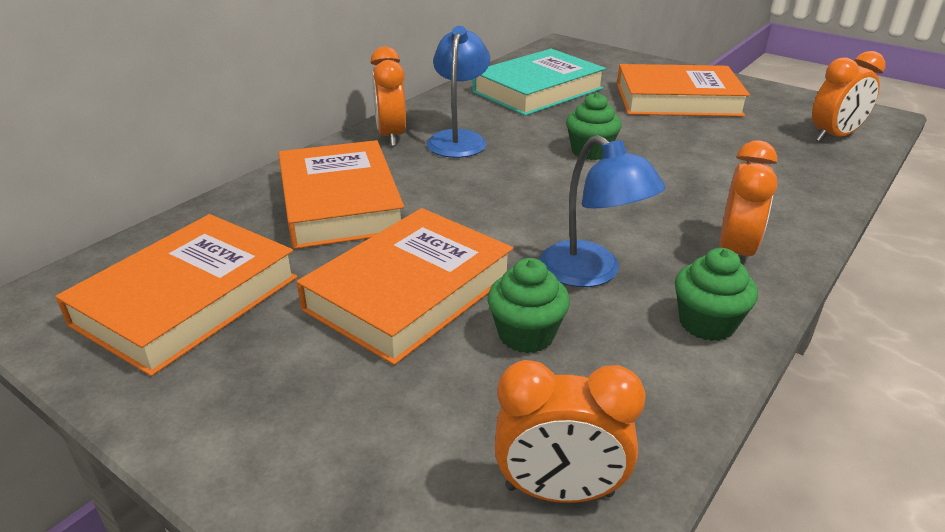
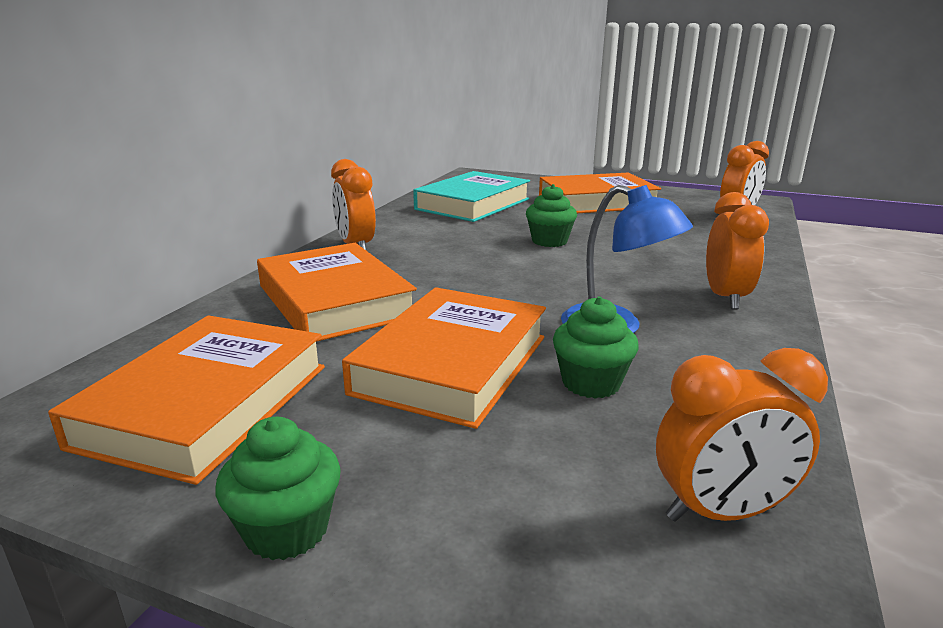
camera: 15 degrees left, 10 degrees down
(459, 139) = (423, 243): blue lamp -> none
(707, 323) = (744, 351): green cupcake -> green cupcake (287, 530)

